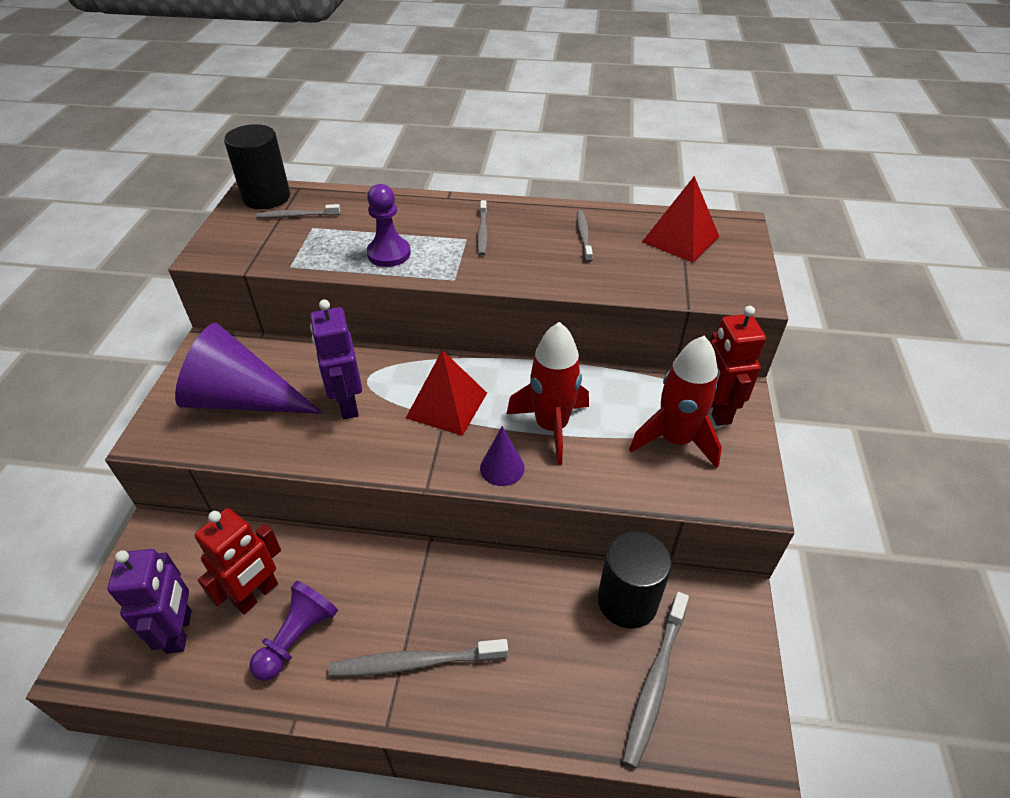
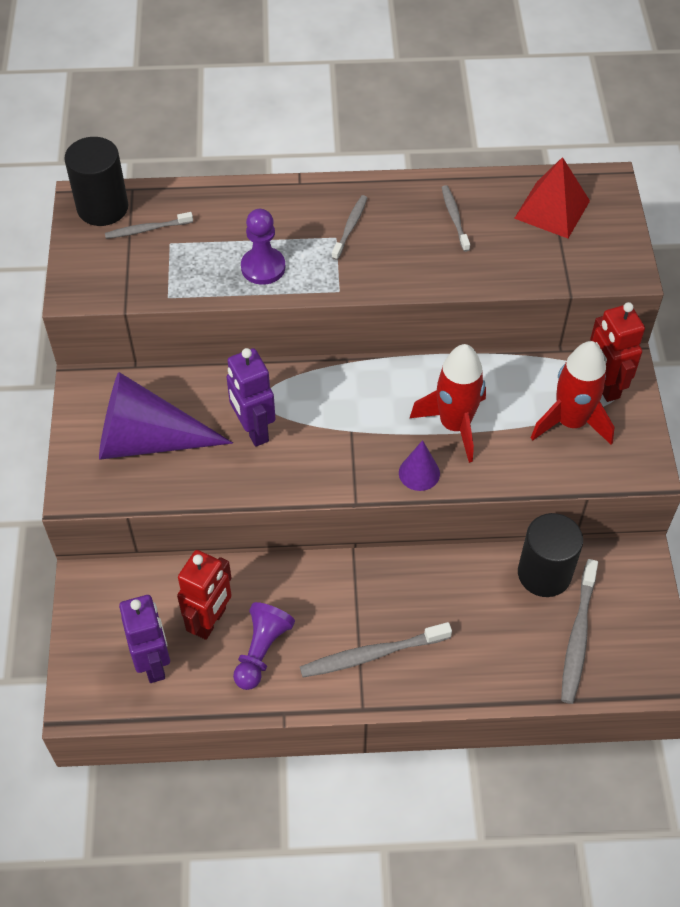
camera: 10 degrees left, 10 degrees up
(446, 405) = (350, 417): red pyramid -> none
(482, 232) = (350, 227): grey toothbrush -> grey toothbrush turned 150 degrees counterclockwise

